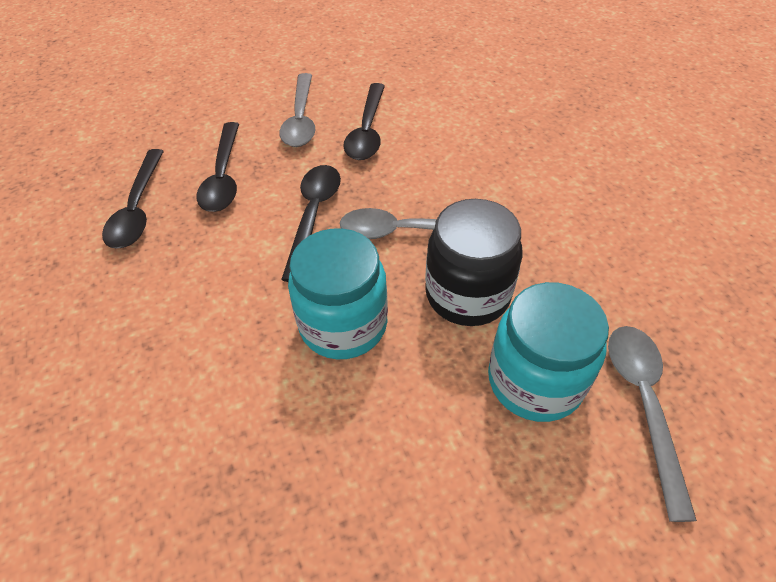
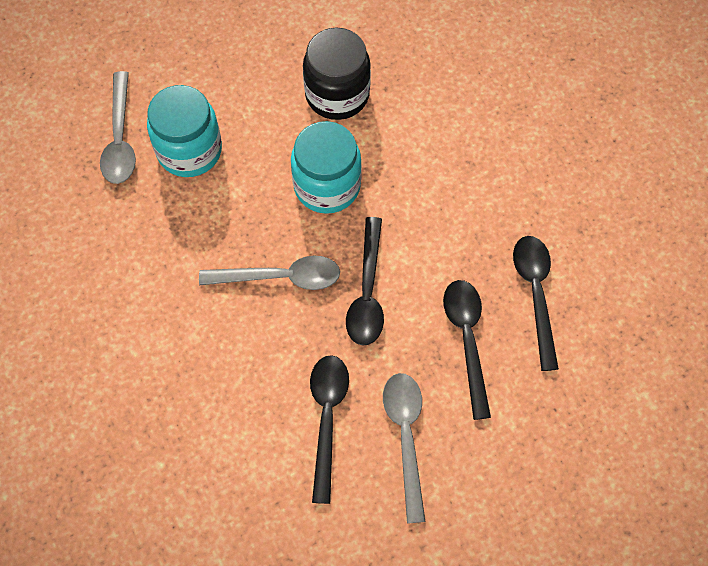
camera: 175 degrees right, 15 degrees up
(467, 294) = (231, 216): black jar -> black jar (337, 94)

